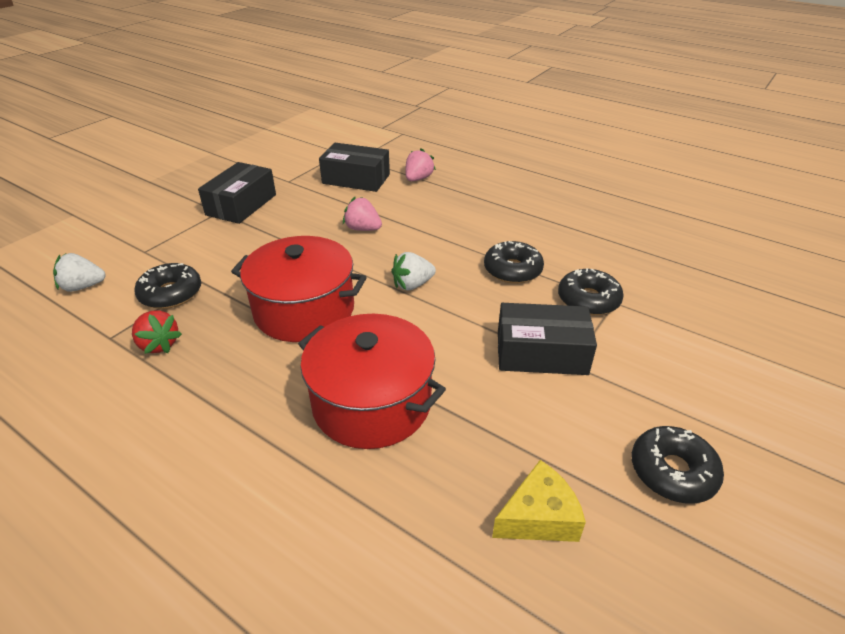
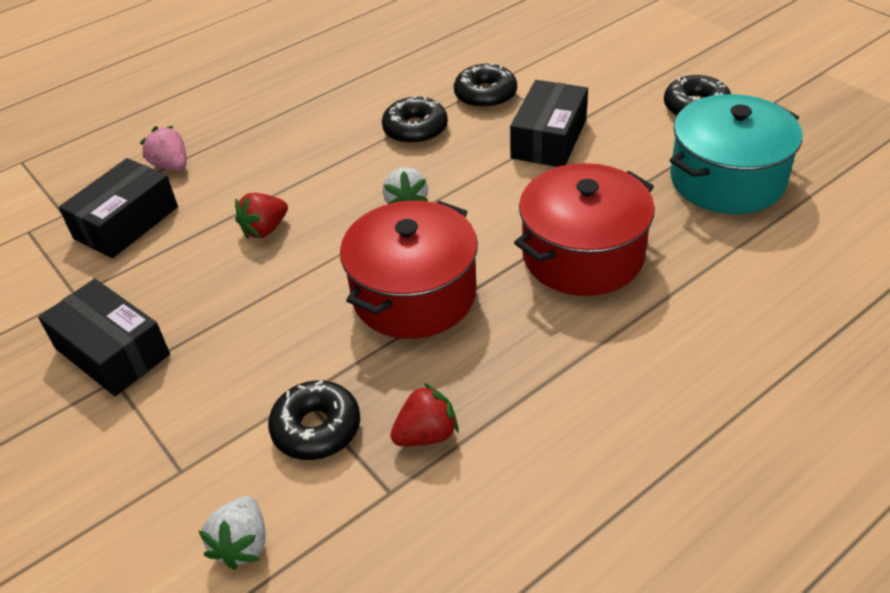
camera: 70 degrees left, 5 degrees up
(363, 229) = (265, 229): pink strawberry -> red strawberry
(538, 517) = (727, 179): yellow cheese -> turquoise pot

